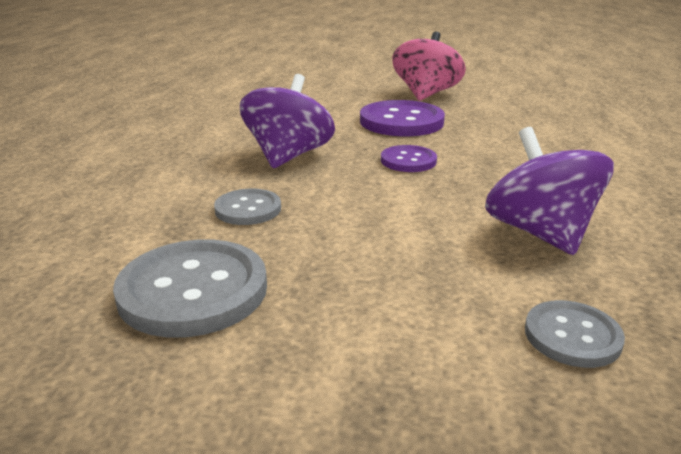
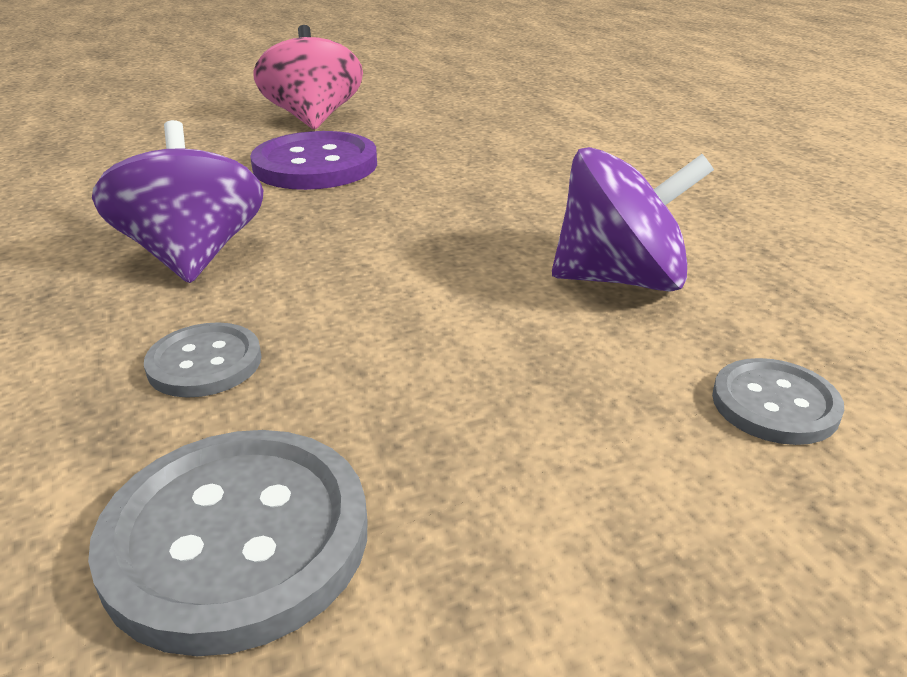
camera: 30 degrees left, 5 degrees up
(408, 161) = (376, 221): purple button -> none
(540, 233) = (621, 279): purple spinning top -> purple spinning top turned 135 degrees clockwise

